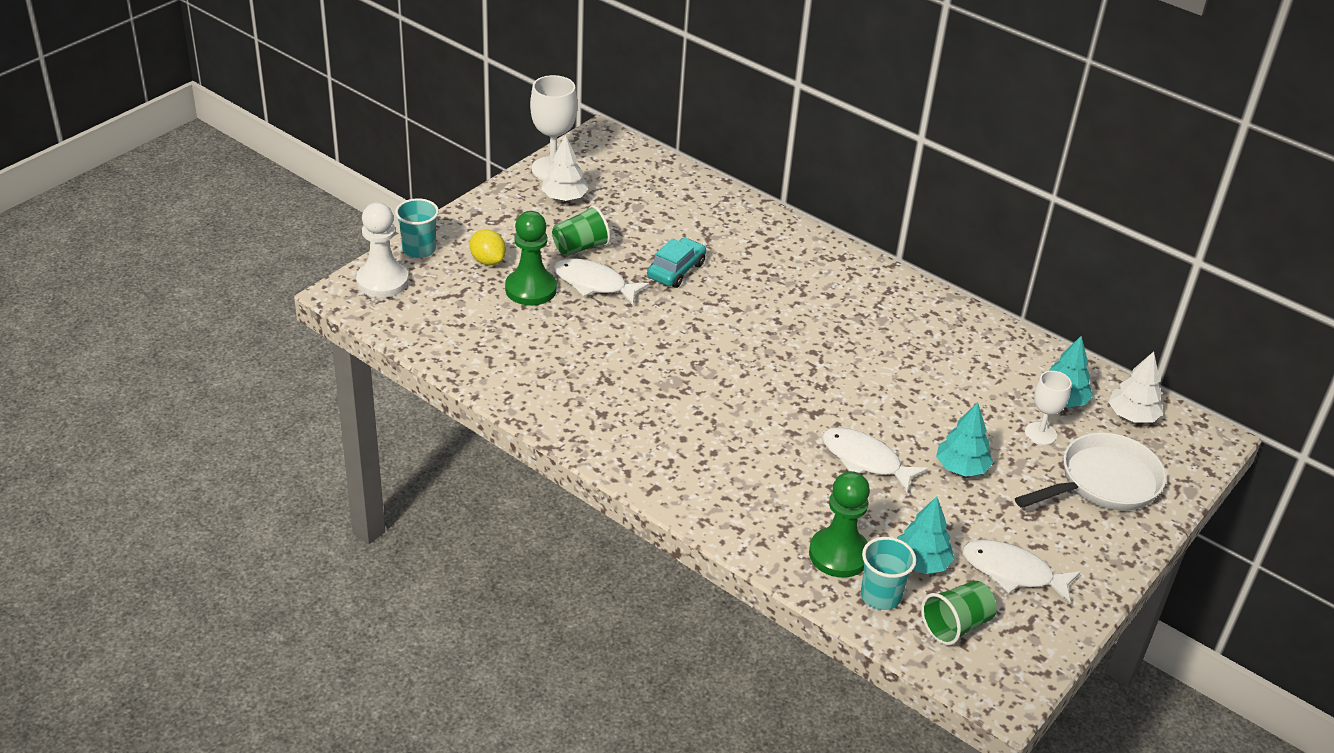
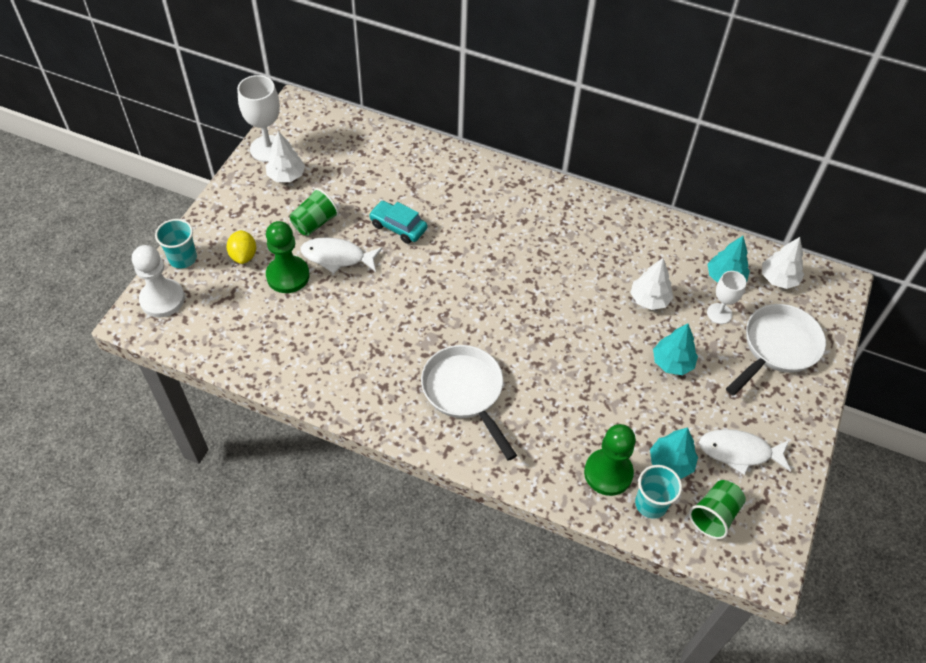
camera: 15 degrees left, 15 degrees up
(488, 261) = (243, 255): yellow lemon -> yellow lemon turned 45 degrees clockwise
(676, 270) = (398, 227): turquoise car -> turquoise car turned 75 degrees counterclockwise
(695, 440) = (465, 392): none -> white pan
(865, 460) = (599, 375): white fish -> none
(956, 401) = (649, 299): none -> white tree

